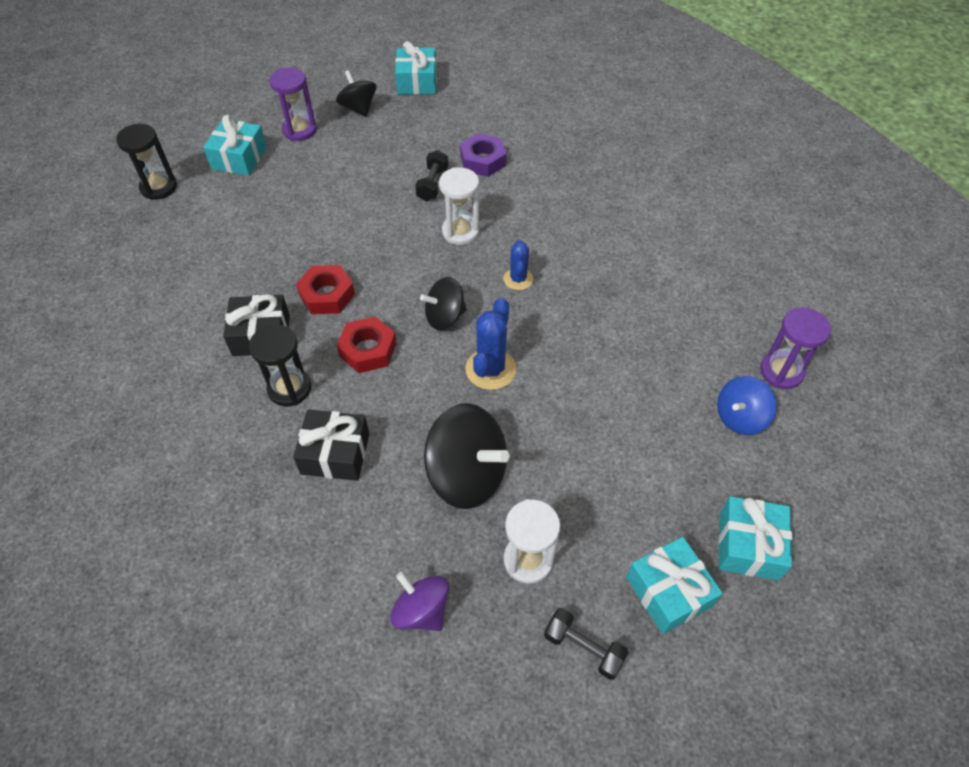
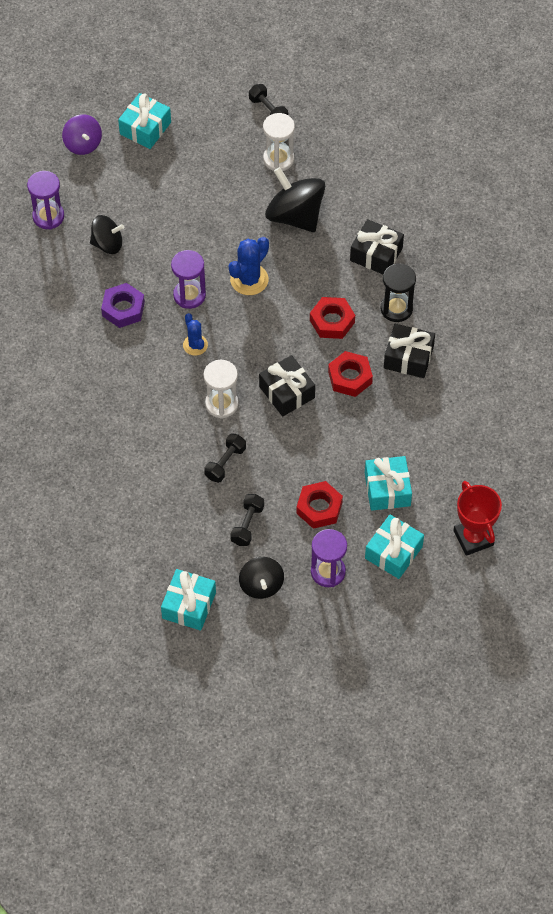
camera: 160 degrees left, 5 degrees up
(159, 187) = (473, 538): black hourglass -> red trophy
(323, 173) = (319, 508): none -> red nut
(389, 144) = (247, 525): none -> black dumbbell
(394, 261) = (286, 392): none -> black gift
(421, 610) = (350, 153): purple spinning top -> purple spinning top (83, 144)
(445, 317) = (265, 330): black spinning top -> black spinning top (107, 244)
(483, 160) = (168, 476): purple nut -> purple nut (123, 309)
(518, 279) = (195, 345): blue cactus -> blue cactus turned 45 degrees counterclockwise
(553, 329) = (189, 295): none -> purple hourglass
(668, 591) = (206, 121): turquoise gift -> turquoise gift (387, 489)
(740, 417) = (98, 197): blue spinning top -> none

